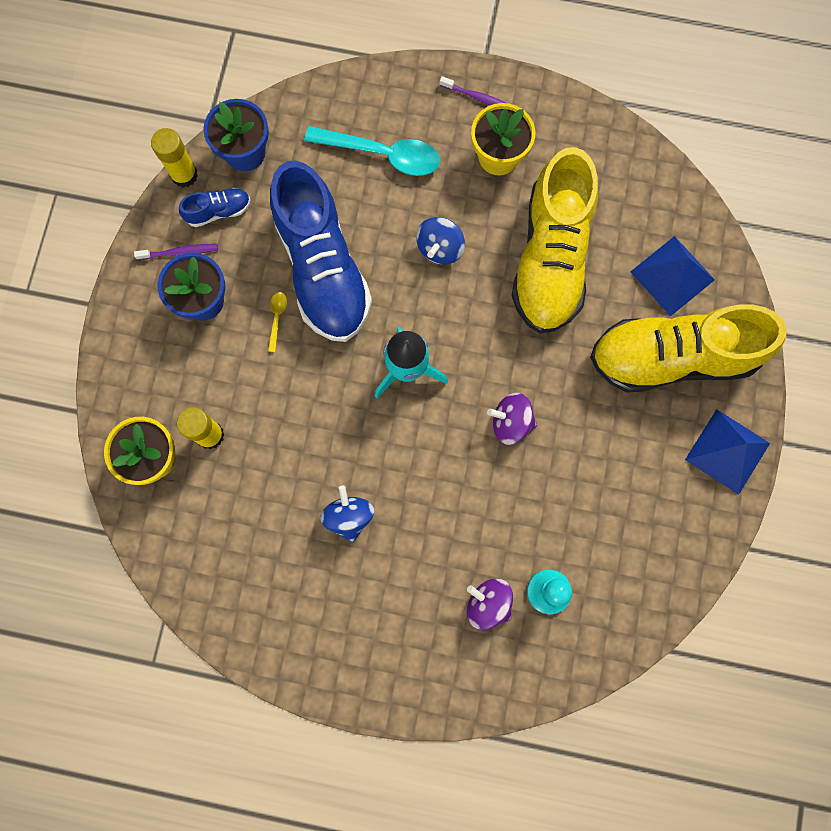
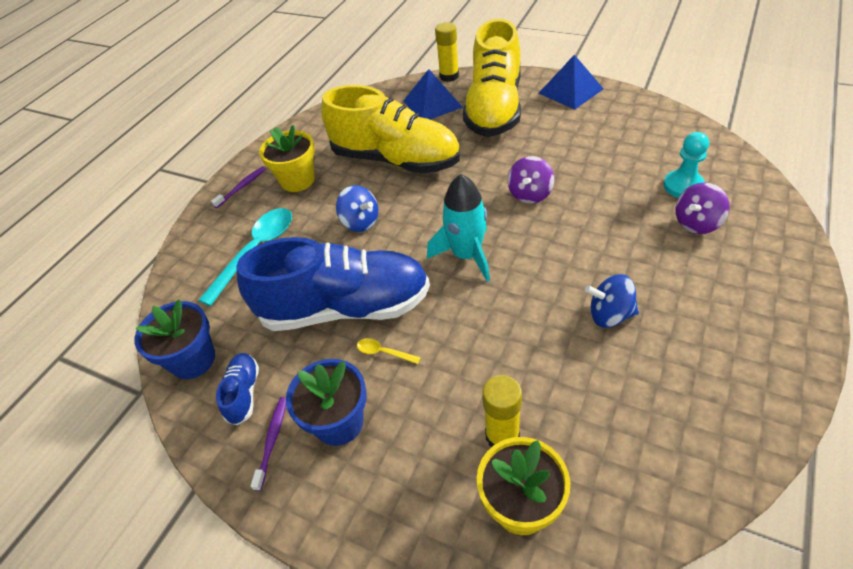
camera: 70 degrees left, 30 degrees down
(184, 175) = (185, 423): yellow glue stick -> yellow glue stick (449, 76)

